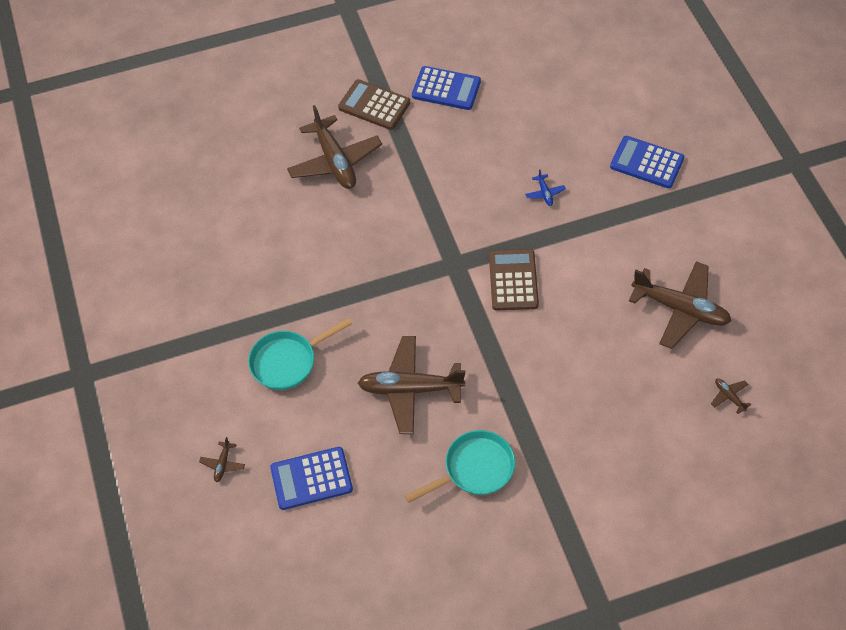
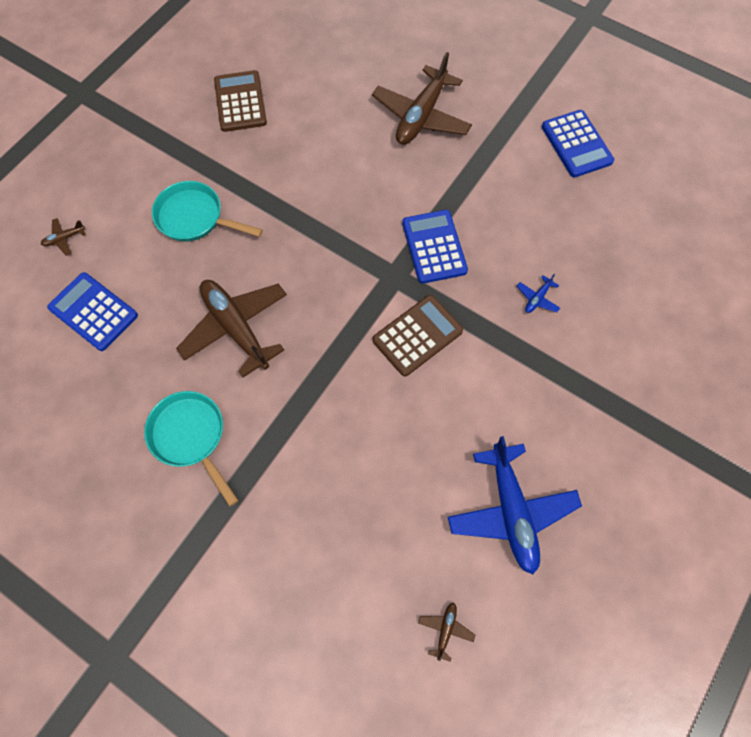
camera: 50 degrees right, 10 degrees up
(374, 105) = (505, 104): brown calculator -> brown calculator (240, 102)
(474, 469) = (191, 436): turquoise pan -> turquoise pan turned 150 degrees counterclockwise
(646, 163) = (657, 365): blue calculator -> blue calculator (434, 247)
(680, 309) = (511, 511): brown plane -> blue plane

